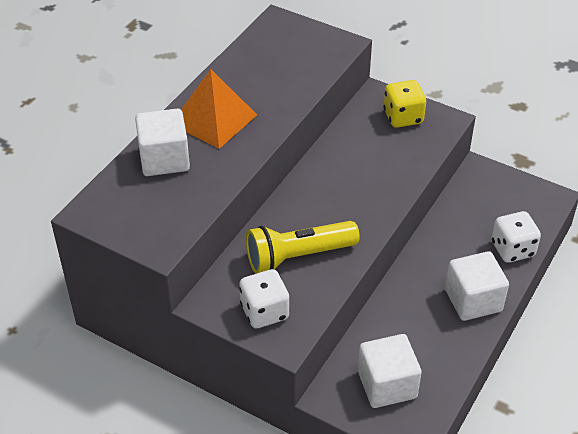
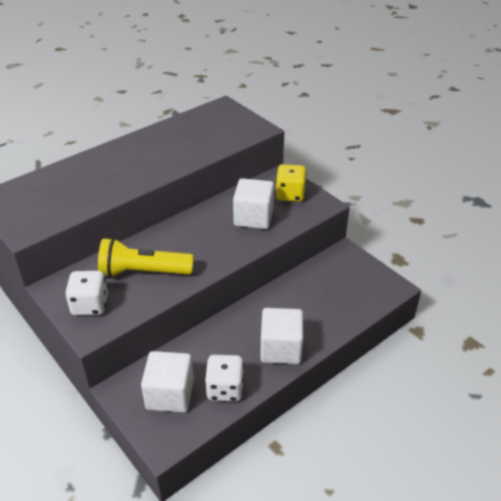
camera: 20 degrees right, 5 degrees down
(164, 159) = (74, 175): white cube -> white cube (253, 217)
(214, 119) = (129, 157): orange pyramid -> none
(512, 249) = (337, 318): white dice -> white dice (225, 389)

